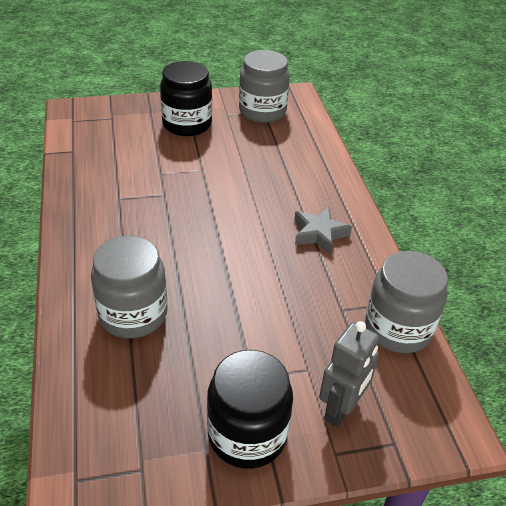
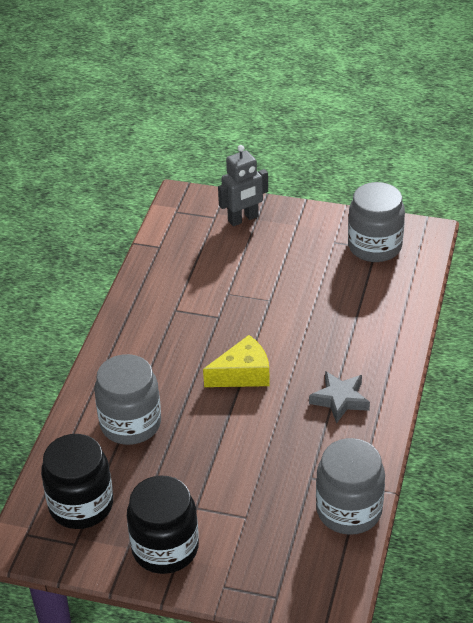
camera: 30 degrees right, 0 degrees up
(187, 124) = (285, 243): black jar -> black jar (81, 505)
(218, 236) = (243, 374): none -> yellow cheese
(341, 409) = (251, 556): grey robot -> grey robot (243, 219)

